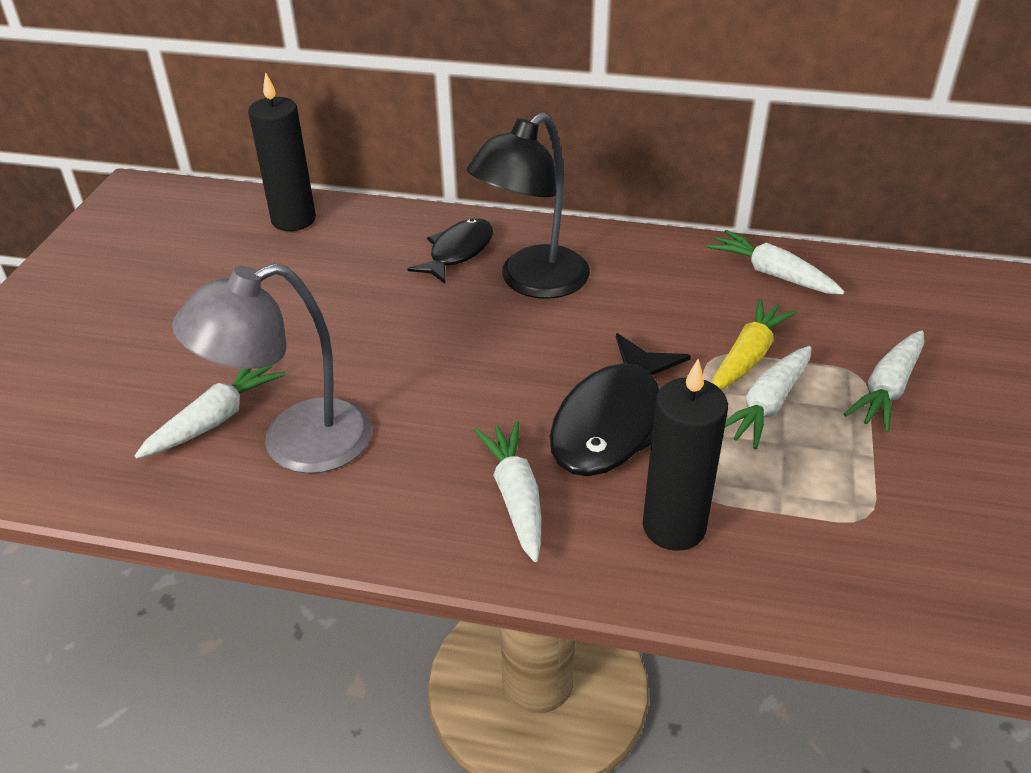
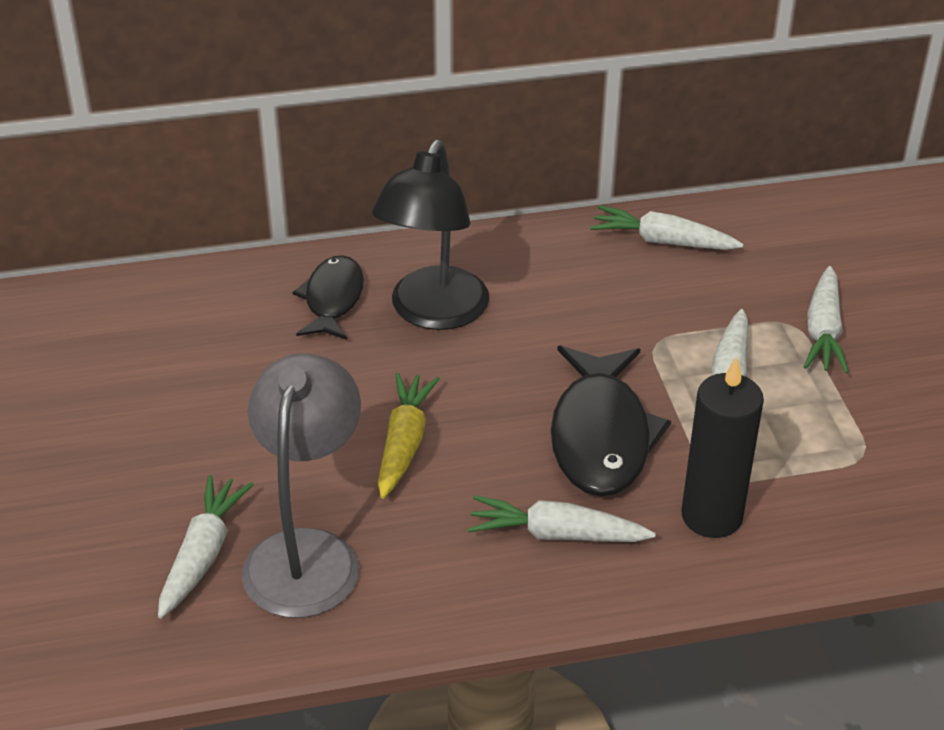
camera: 25 degrees left, 0 degrees up
(293, 220) = (118, 309): black candle -> none
(295, 444) = (307, 553): grey lamp -> grey lamp turned 150 degrees clockwise
(515, 496) = (556, 534): white carrot -> white carrot turned 45 degrees counterclockwise
(748, 356) = (686, 334): yellow carrot -> yellow carrot (404, 443)

